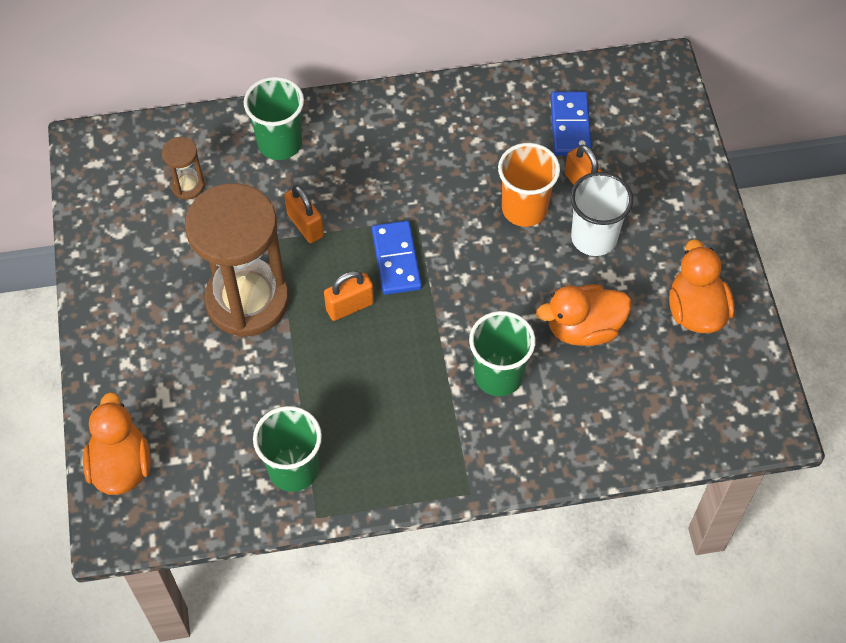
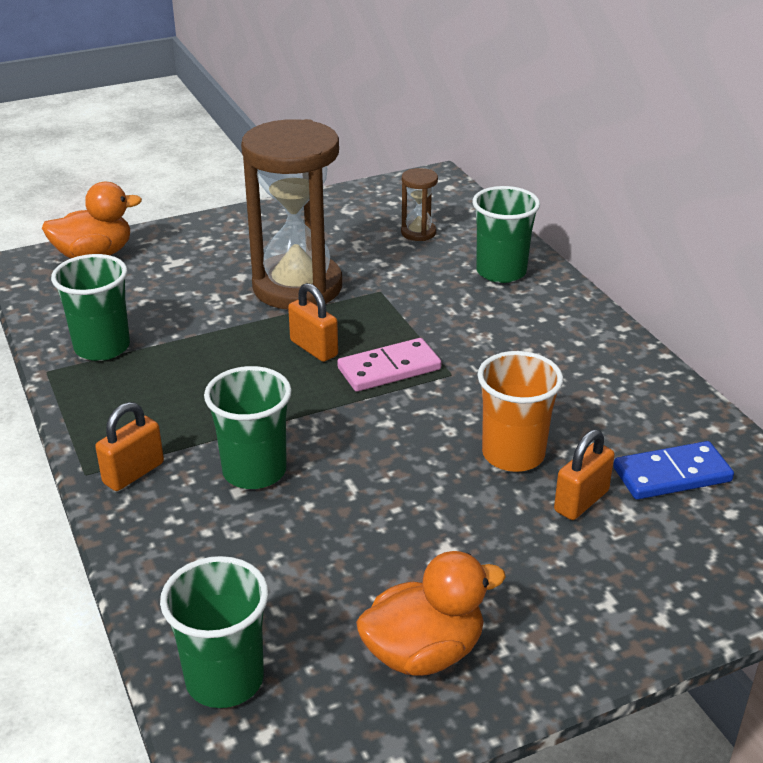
camera: 75 degrees right, 25 degrees down
(305, 225) = (406, 304): orange padlock -> orange padlock (133, 473)
(396, 259) = (389, 369): blue domino -> pink domino
(583, 328) = (349, 536): orange duck -> none
(594, 238) = (500, 524): white cup -> none
(695, 423) = (225, 679): none -> green cup

